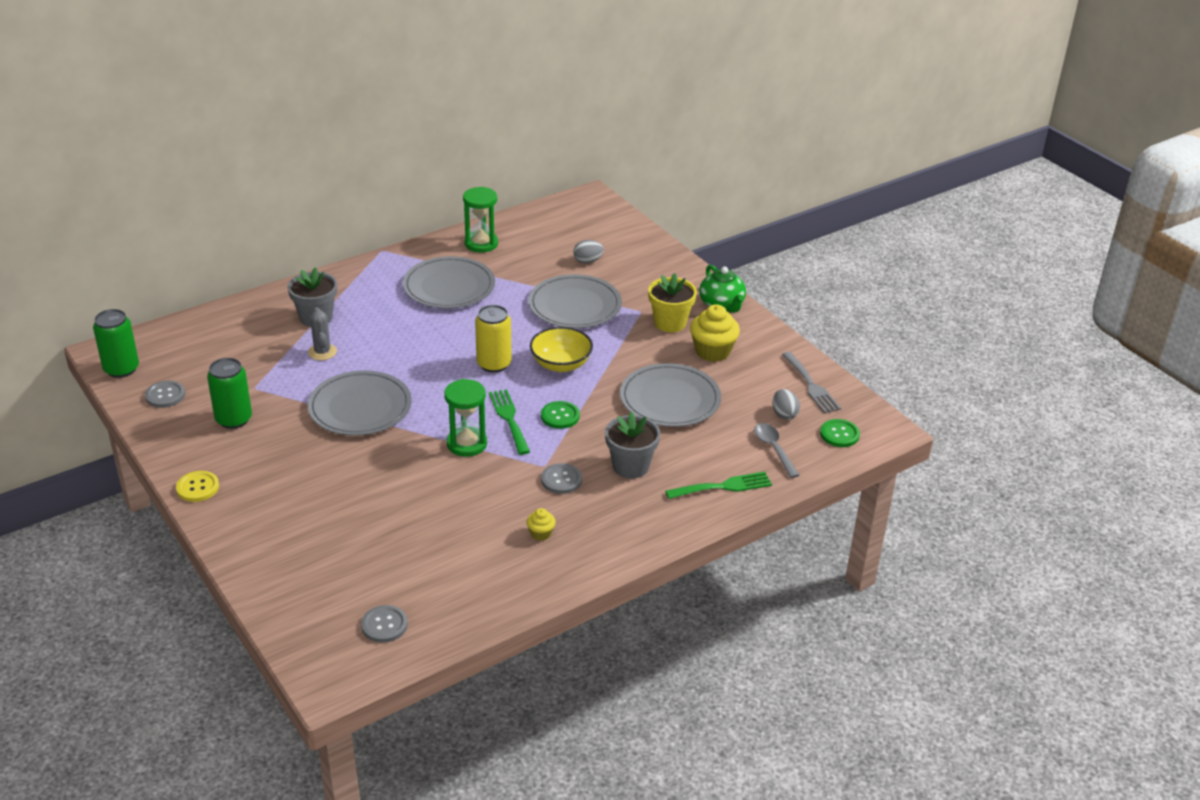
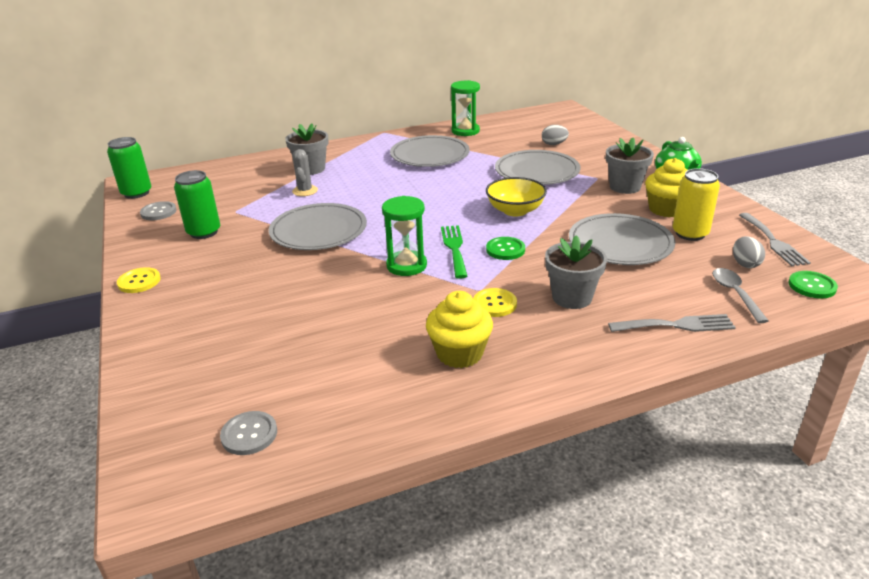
camera: 15 degrees right, 5 degrees down
(494, 364) = (452, 207): yellow can -> yellow can (690, 233)
(541, 533) = (459, 353): yellow cupcake -> yellow cupcake, size x2.00
(561, 480) = (494, 304): grey button -> yellow button
(670, 323) = (625, 187): yellow flower pot -> grey flower pot
(723, 486) = (677, 325): green fork -> grey fork

